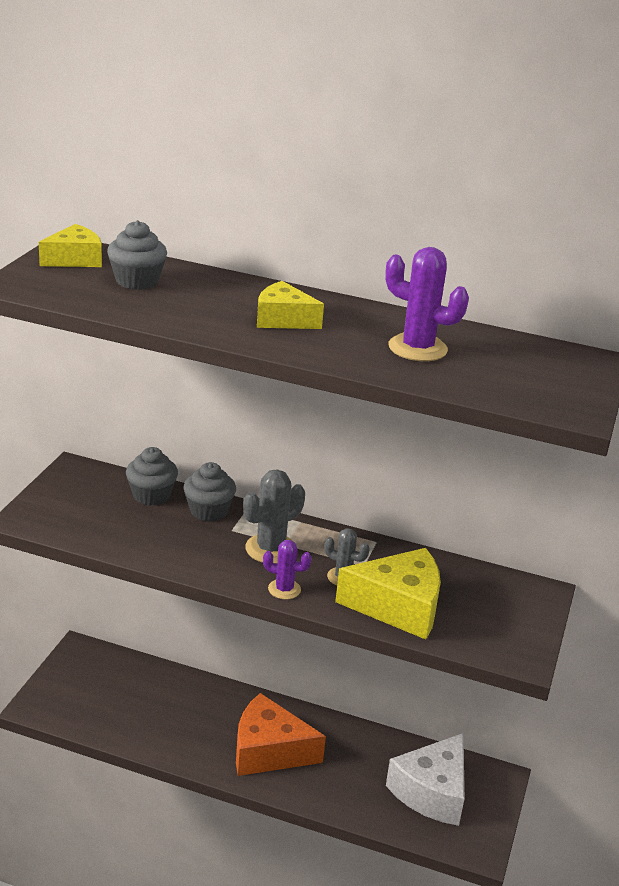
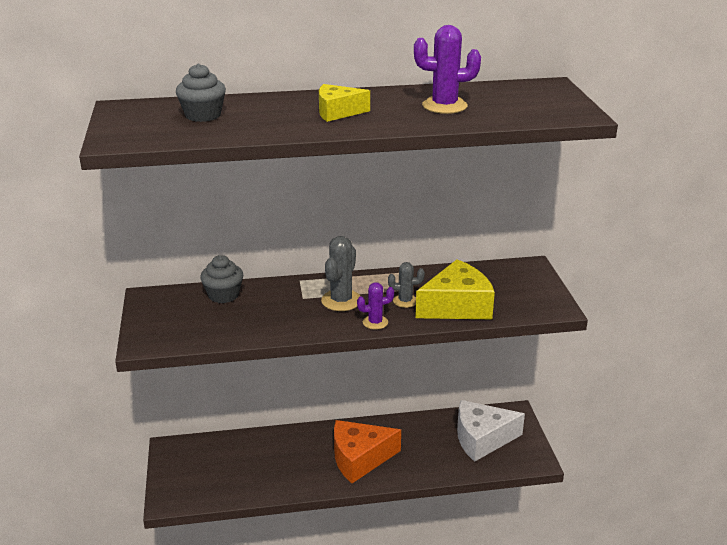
camera: 25 degrees left, 0 degrees up
(75, 259) = (136, 113): yellow cheese -> none
(208, 511) = (275, 291): grey cupcake -> none
(432, 792) = (482, 439): white cheese -> white cheese turned 75 degrees clockwise

